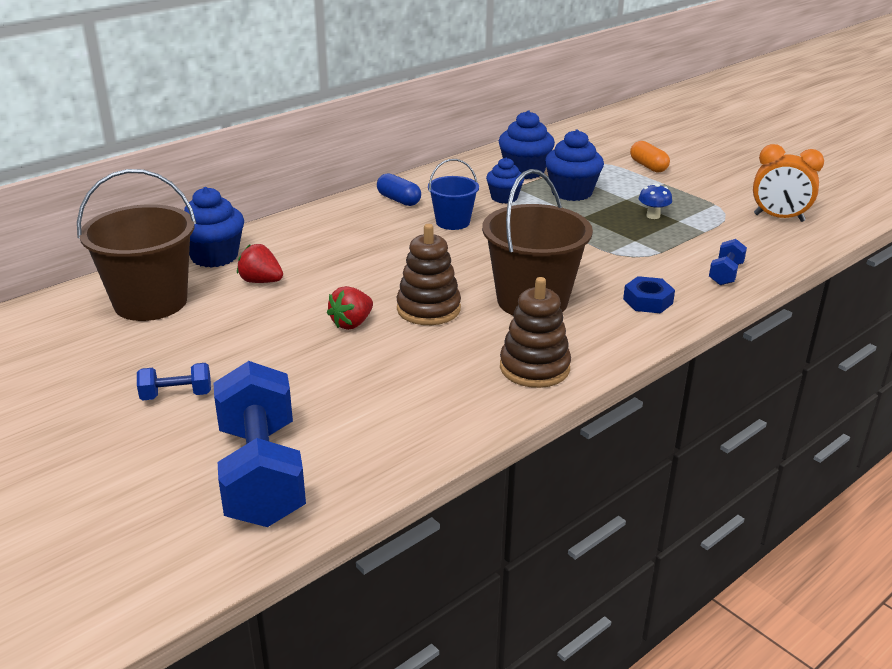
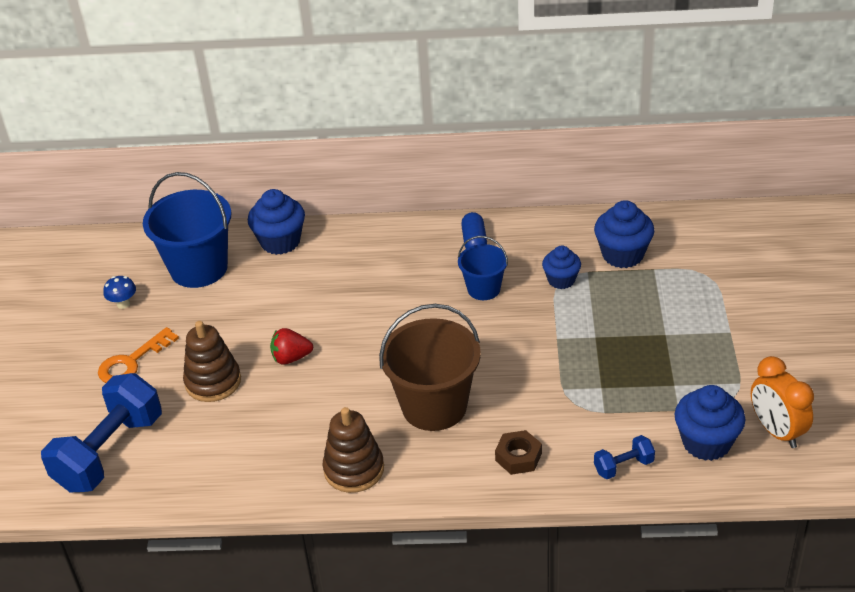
camera: 45 degrees right, 10 degrees up
(150, 302) = (199, 268): brown bucket -> blue bucket
(176, 395) = (131, 362): blue dumbbell -> orange key
(261, 281) = (282, 284): red strawberry -> none
(428, 309) = (354, 373): brown stacking toy -> brown stacking toy (213, 382)
(571, 192) = (628, 302): blue cupcake -> blue cupcake (706, 442)
(647, 301) = (518, 457): blue nut -> brown nut
(648, 166) = (748, 302): orange capsule -> none
(653, 216) = (660, 367): blue mushroom -> blue mushroom (123, 304)

